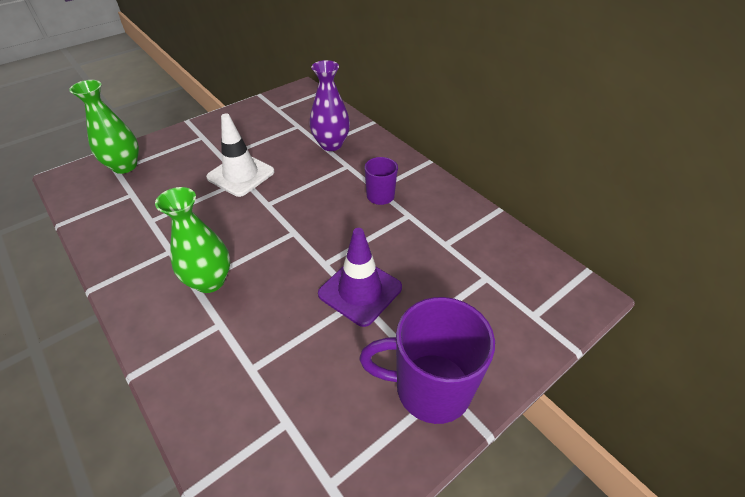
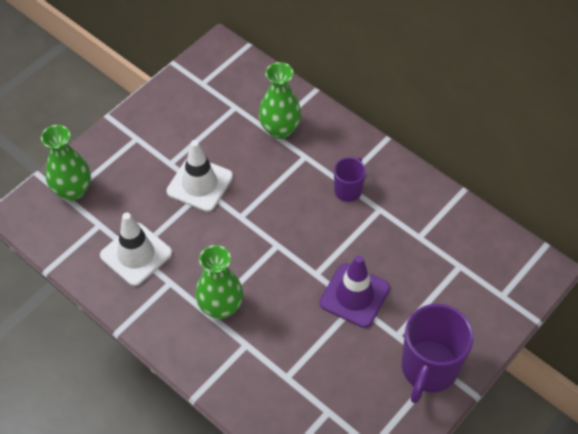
camera: 10 degrees left, 10 degrees up
(150, 222) = (136, 254): none -> white traffic cone
(331, 144) = (280, 129): purple vase -> green vase
(430, 388) = (428, 369): purple mug -> purple mug turned 60 degrees counterclockwise

